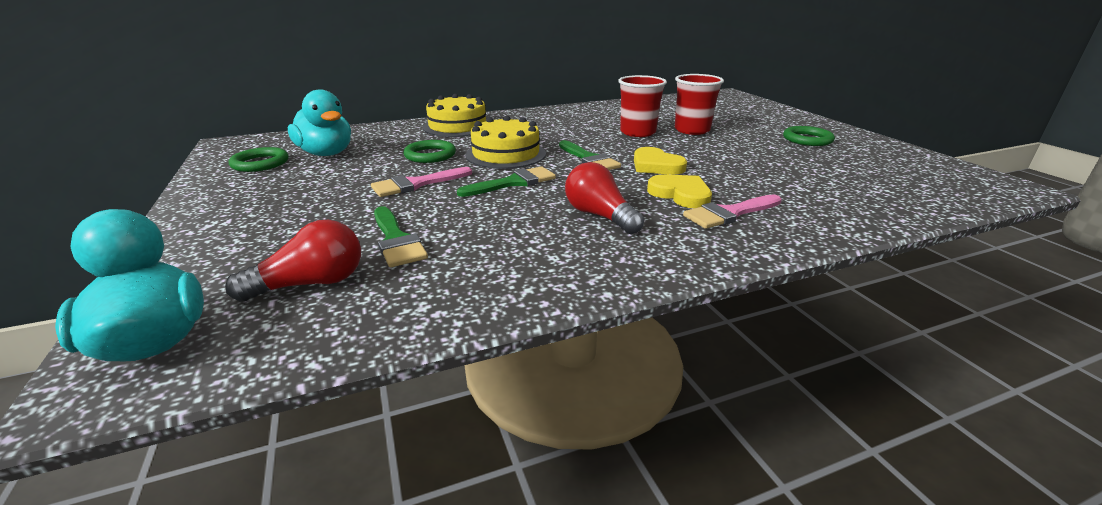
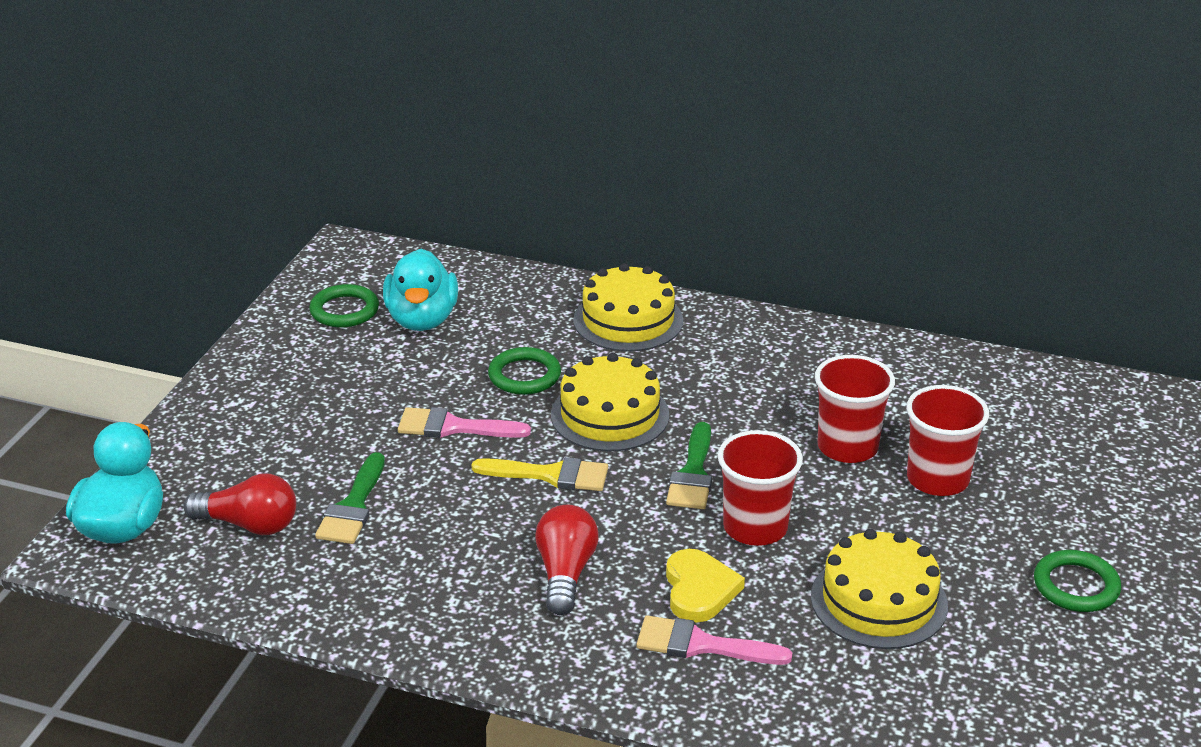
camera: 40 degrees right, 5 degrees up
(513, 182) = (551, 475): green brush -> yellow brush
(656, 165) = (755, 527): yellow heart -> red cup
(759, 168) = (879, 601): none -> yellow cake

